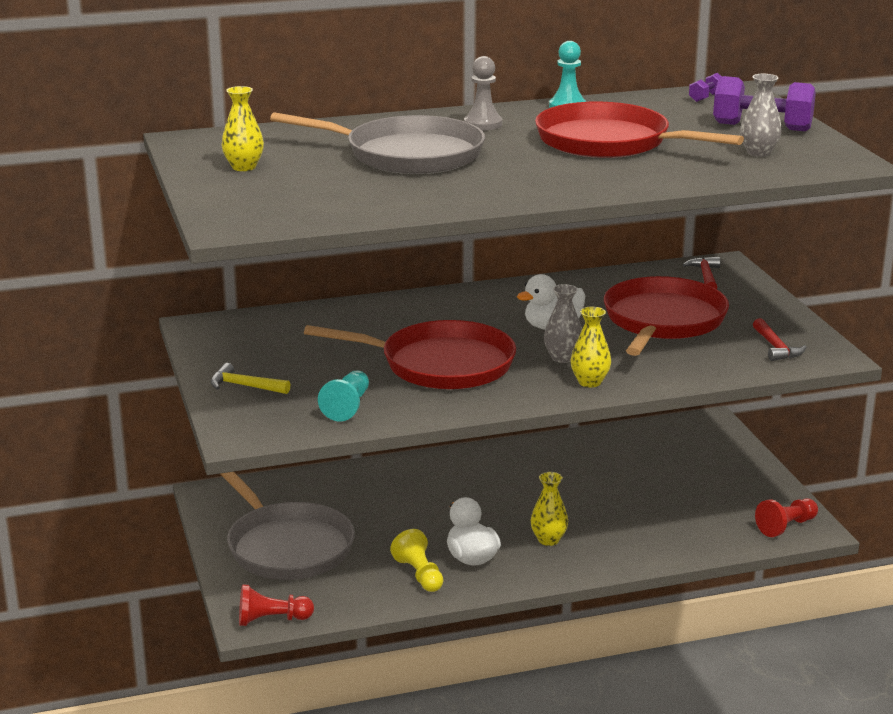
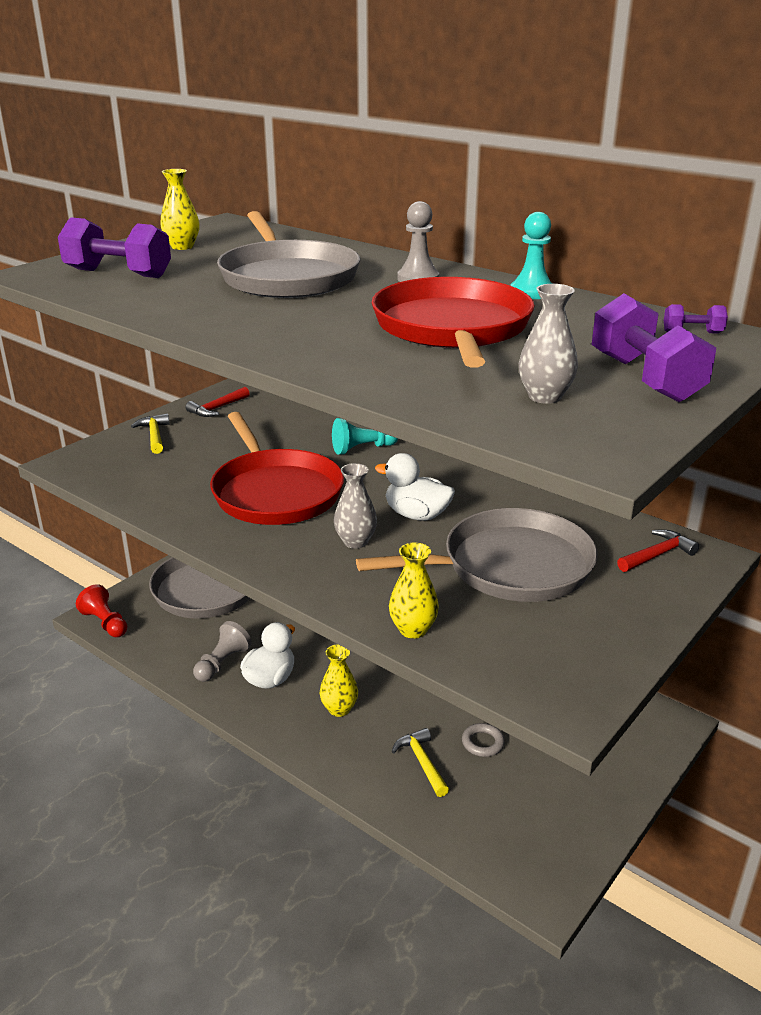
camera: 55 degrees right, 5 degrees up
(291, 200) = (118, 273): none -> purple dumbbell
(347, 407) = (155, 483): turquoise pawn -> turquoise pawn (363, 448)
(419, 574) = (222, 663): yellow pawn -> grey pawn
(589, 382) = (318, 573): yellow vase -> yellow vase (413, 629)
(648, 527) = (422, 762): none -> yellow hammer
(654, 496) = (483, 743): none -> grey ring
(663, 321) = (509, 566): red pan -> grey pan
(776, 347) = (540, 658): red hammer -> red hammer (217, 408)
(786, 527) = (527, 867): red pawn -> none

